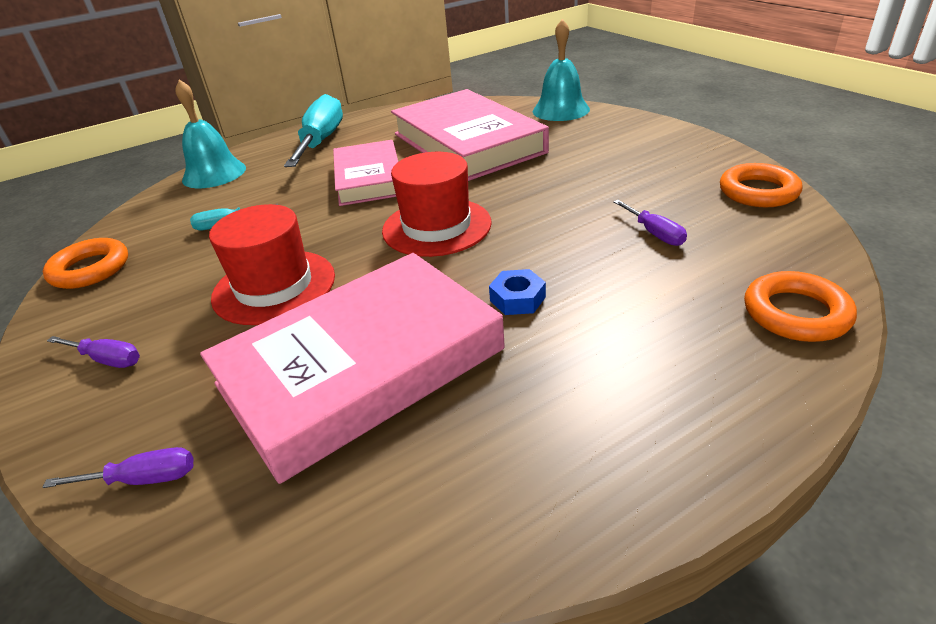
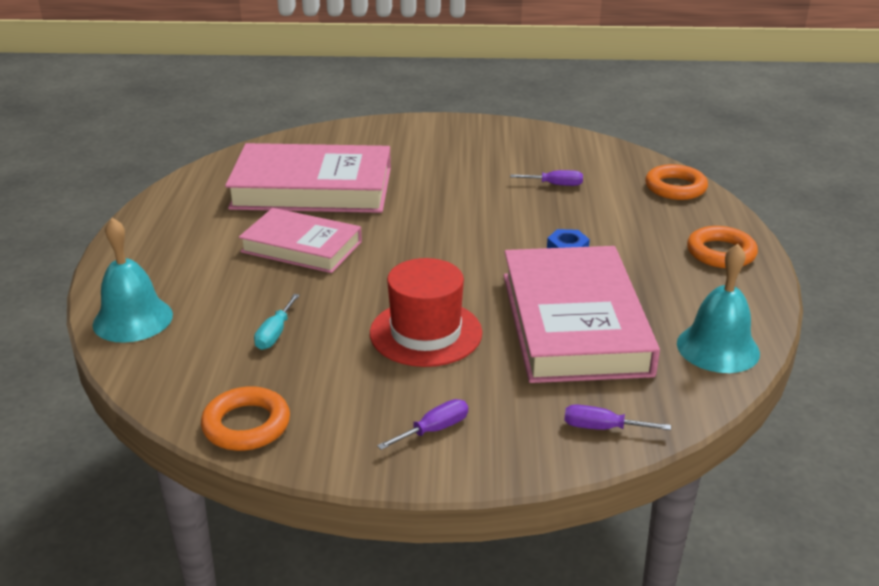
camera: 60 degrees left, 5 degrees down
(144, 479) = (602, 428): purple screwdriver -> purple screwdriver turned 105 degrees counterclockwise
(321, 141) = (168, 246): turquoise screwdriver -> none
(436, 227) = (435, 245): red hat -> none
(561, 110) = (323, 136): turquoise bell -> turquoise bell (718, 348)
(758, 192) = (554, 139): orange ring -> orange ring (721, 253)

